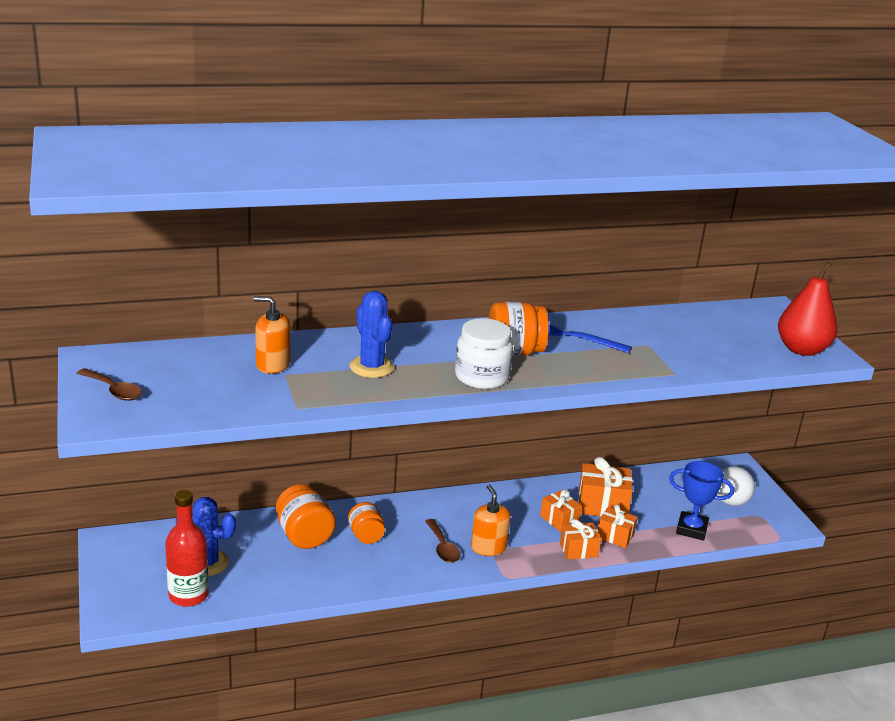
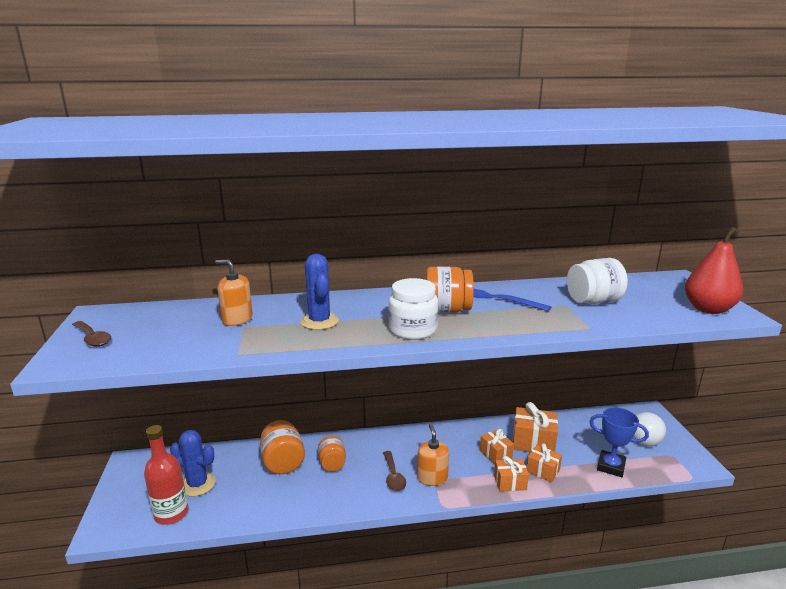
camera: 10 degrees right, 5 degrees down
(678, 340) = (593, 301): none -> white jar

